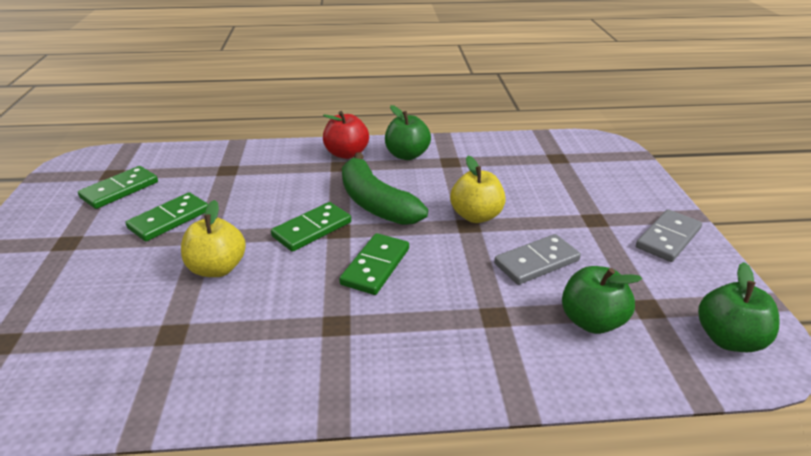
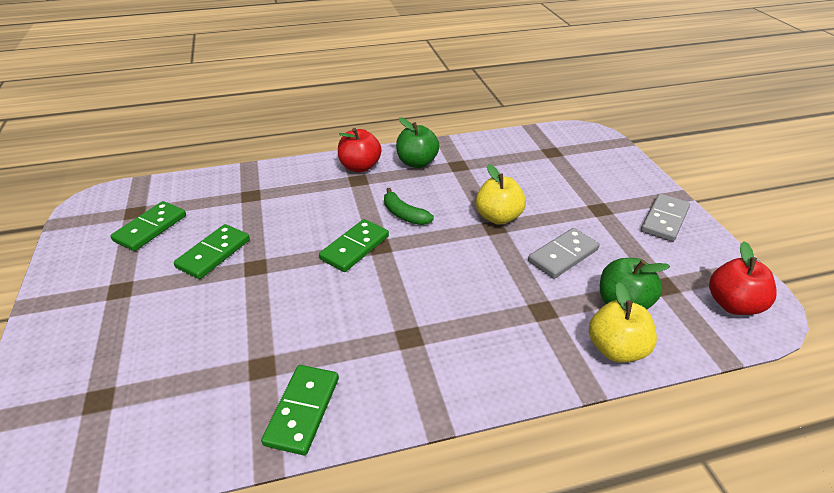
camera: 10 degrees left, 5 degrees up
(217, 268) = (280, 297): yellow apple -> yellow apple (616, 349)
(375, 203) = (404, 214): green banana -> green banana, size x0.55
(376, 266) = (425, 277): green domino -> green domino (303, 411)
(728, 339) = (733, 304): green apple -> red apple

